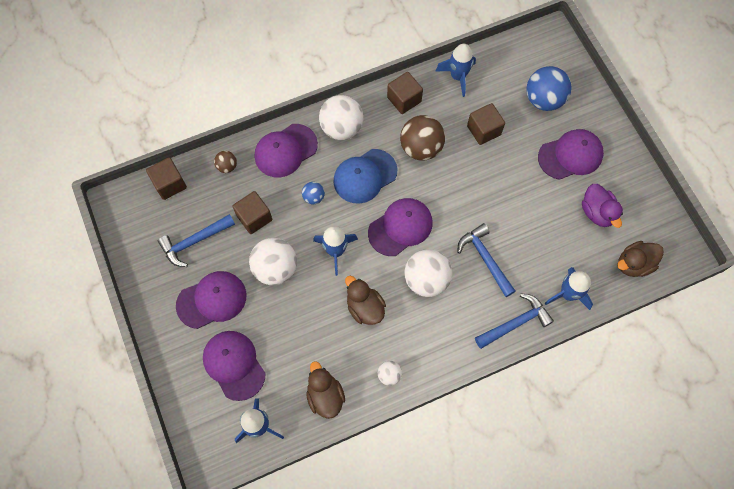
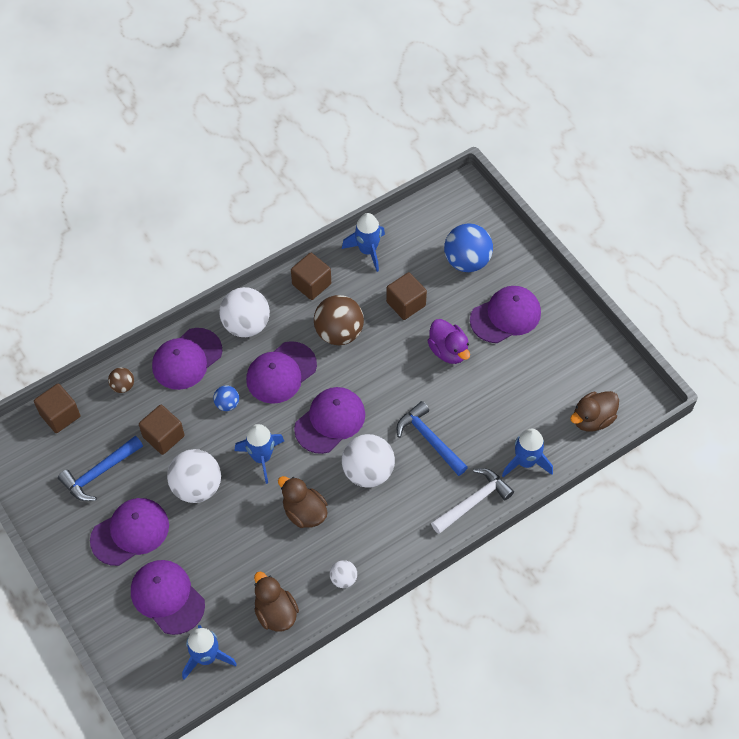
camera: 10 degrees left, 10 degrees down
(365, 176) = (281, 373): blue cap -> purple cap
(515, 323) = (473, 501): blue hammer -> white hammer
(597, 212) = (544, 371): purple duck -> purple duck (448, 351)

